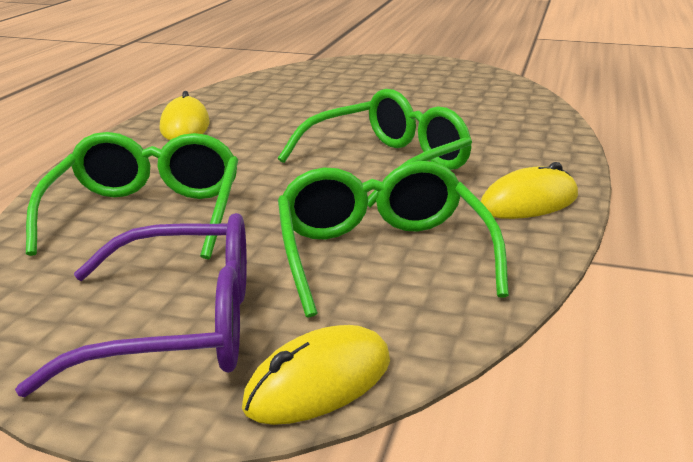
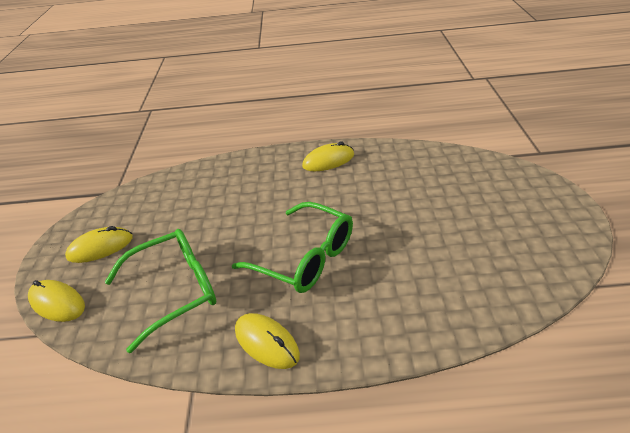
camera: 75 degrees right, 15 degrees up
(146, 215) = (204, 197): green glasses -> none
(177, 328) = (100, 247): purple glasses -> yellow mouse

